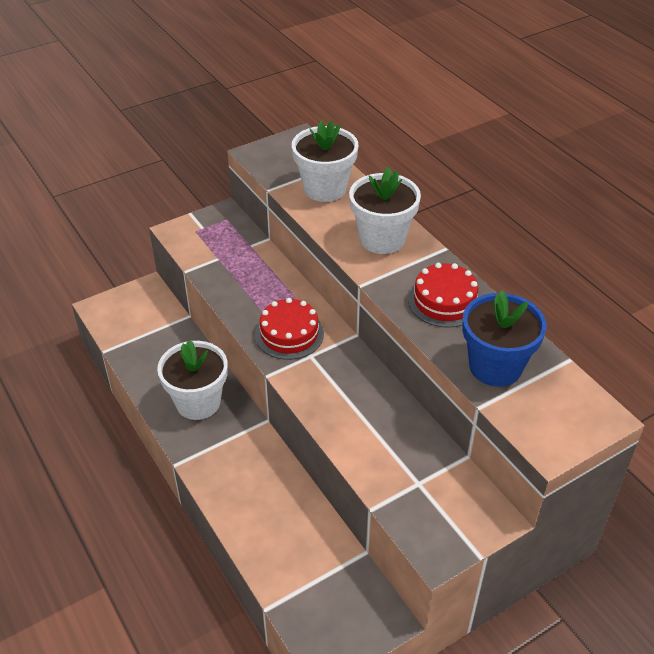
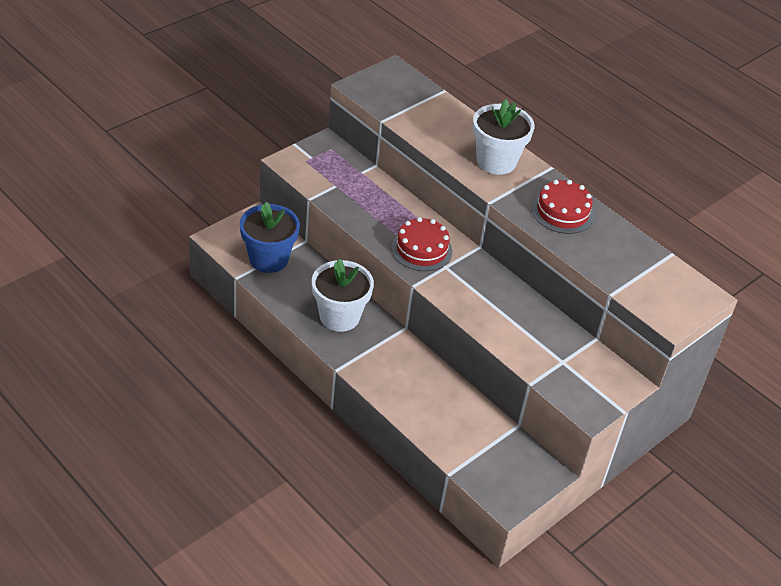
camera: 15 degrees left, 0 degrees up
(325, 188) = (432, 117): white flower pot -> none
(495, 366) = (616, 262): blue flower pot -> blue flower pot (268, 259)

